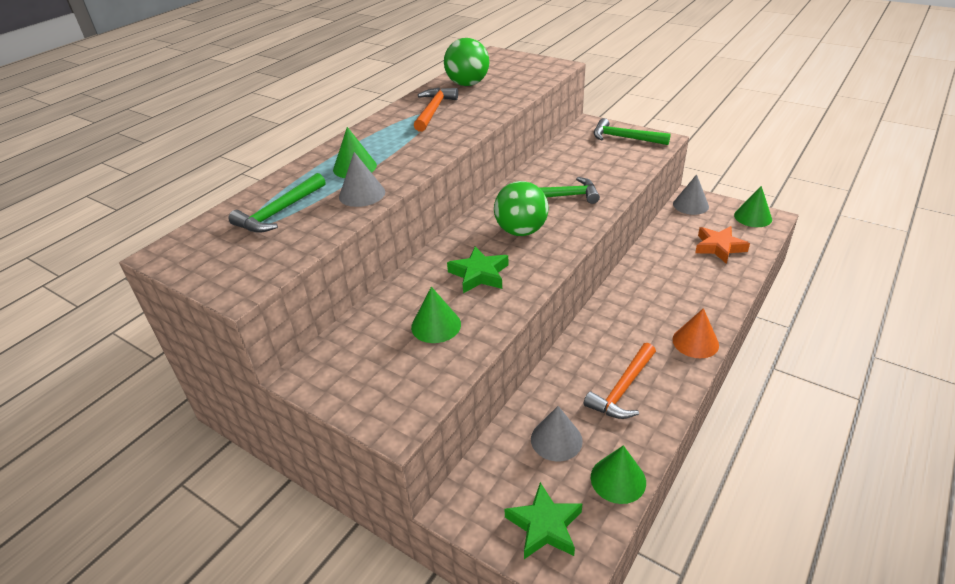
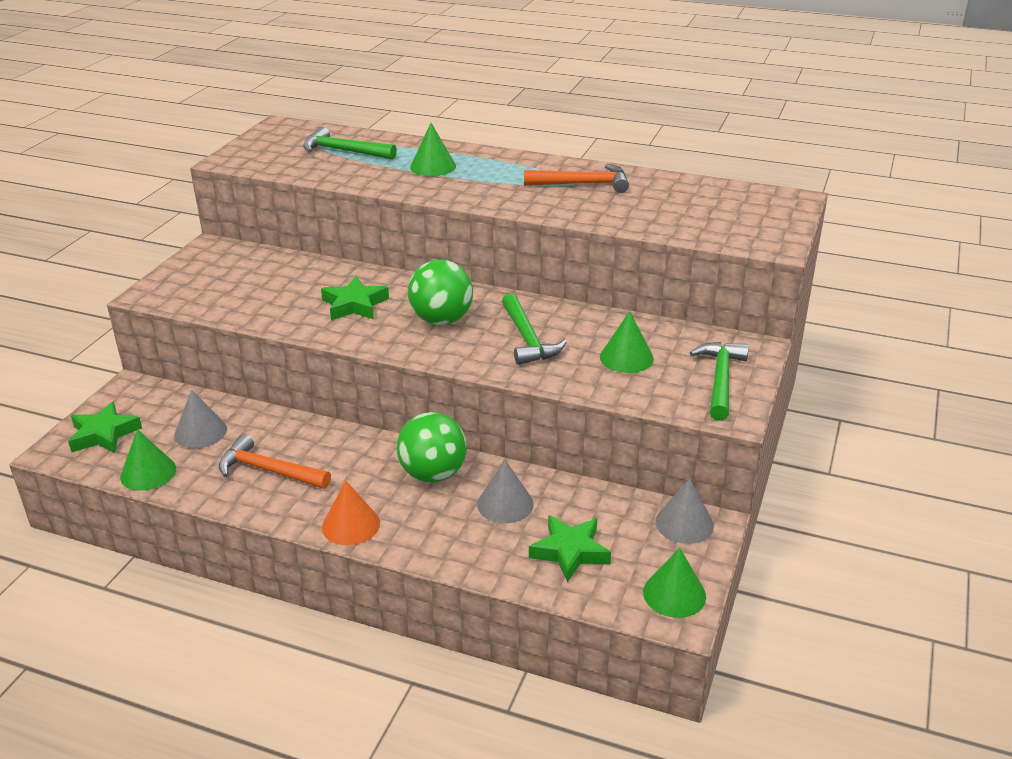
camera: 75 degrees right, 5 degrees down
(362, 194) = (380, 178): grey cone -> grey cone (505, 504)
(436, 325) = (272, 293): green cone -> green cone (626, 357)
(467, 84) = (672, 193): green ball -> green ball (433, 474)
(719, 247) = (570, 551): orange star -> green star

